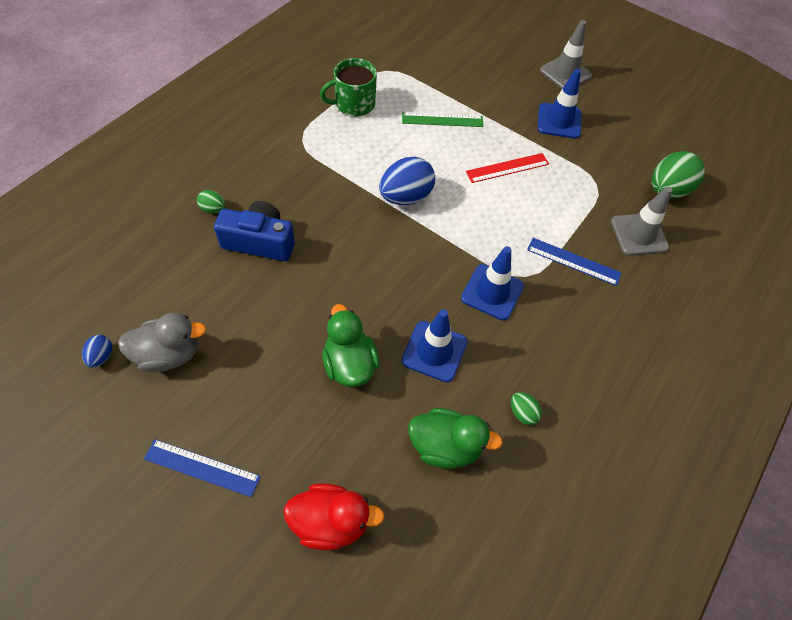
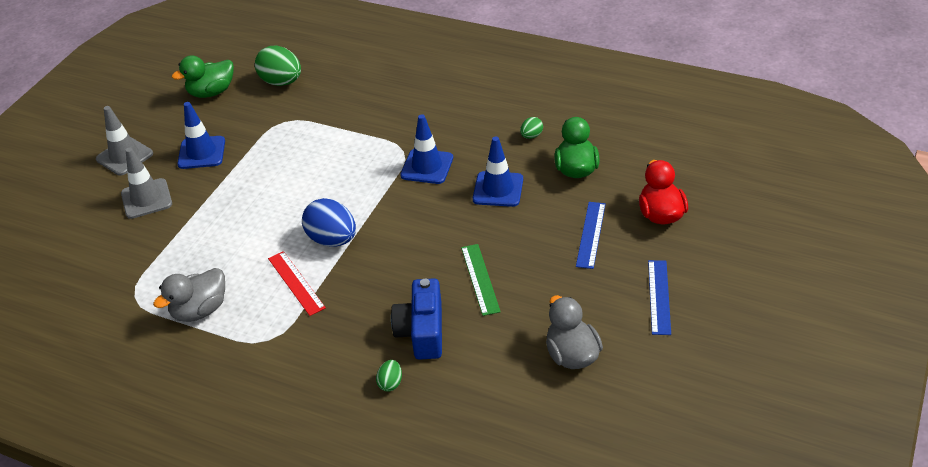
camera: 95 degrees left, 15 degrees down
(101, 356) = (595, 404): blue egg -> none
(349, 364) = (530, 235): green duck -> green duck (211, 92)
(354, 104) = (200, 310): green mug -> grey duck
(442, 120) = (214, 234): green ruler -> green ruler (480, 279)
(507, 168) = (276, 178): red ruler -> red ruler (296, 283)
(573, 261) = (378, 126): blue ruler -> blue ruler (591, 234)
(639, 234) = (337, 94): grey traffic cone -> grey traffic cone (146, 199)

